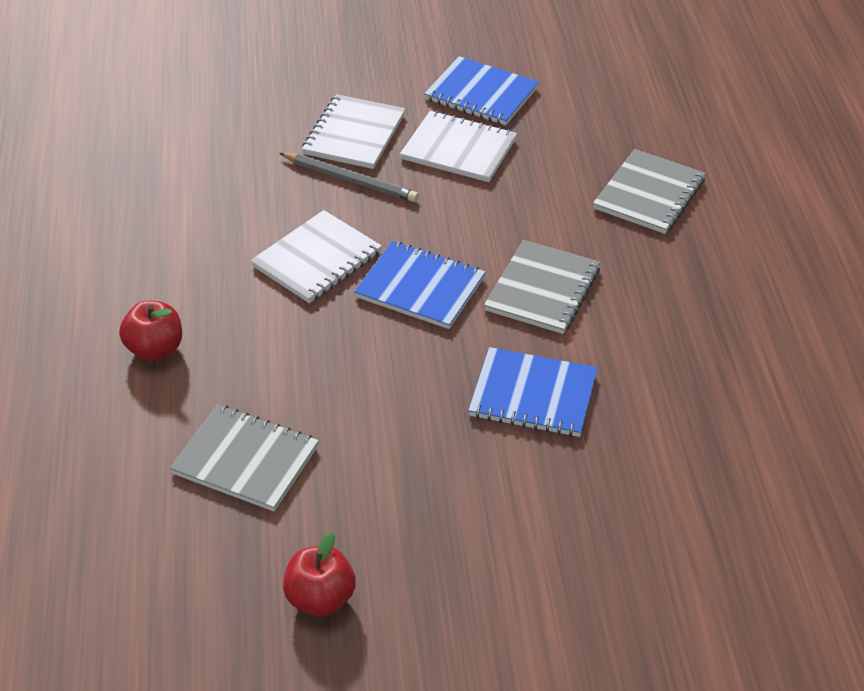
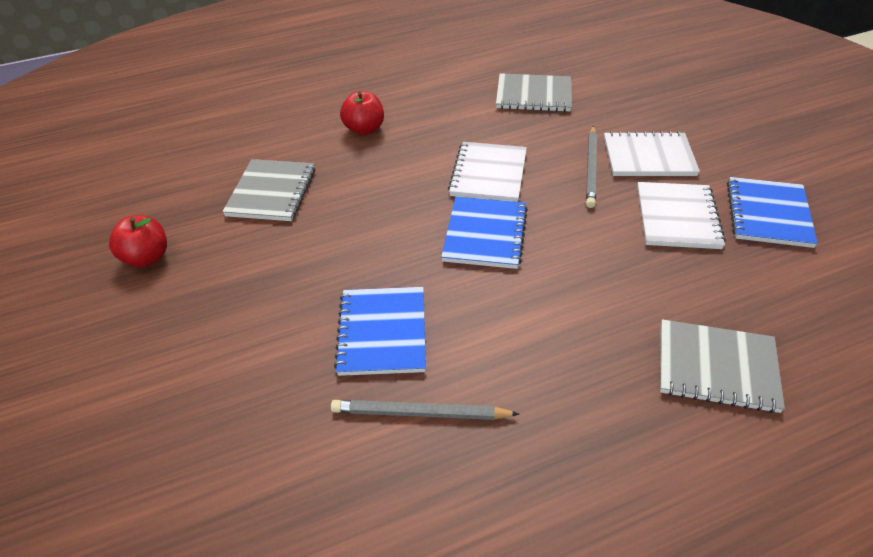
camera: 75 degrees right, 0 degrees up
(317, 259) = (488, 174): white notebook -> white notebook turned 75 degrees clockwise
(542, 289) = (522, 311): grey notebook -> grey notebook (533, 95)
(642, 387) = (420, 413): none -> grey pencil

